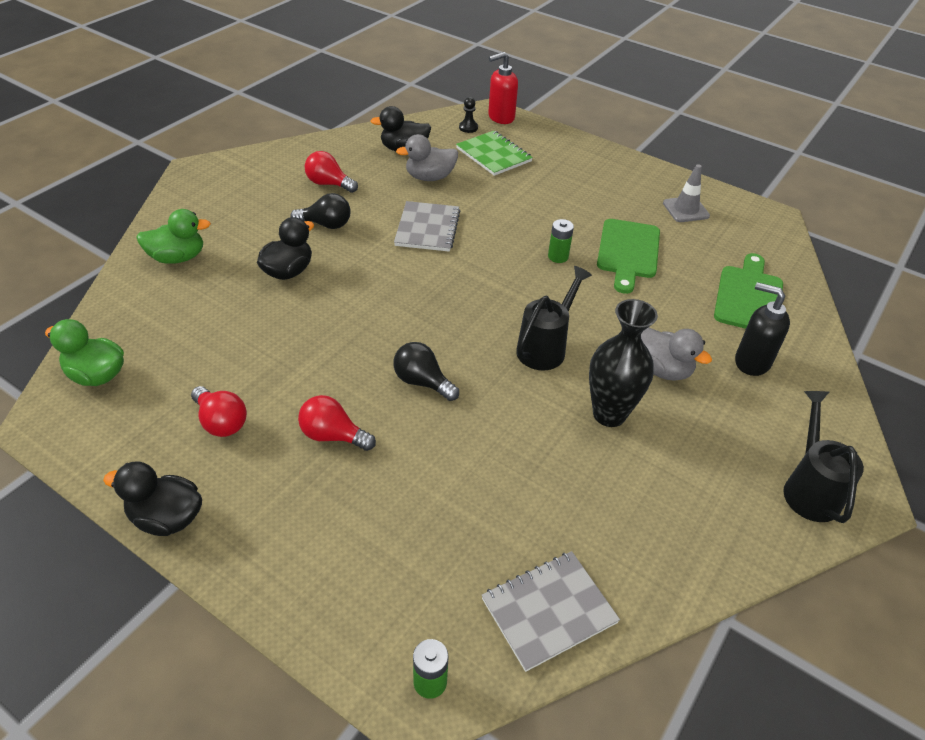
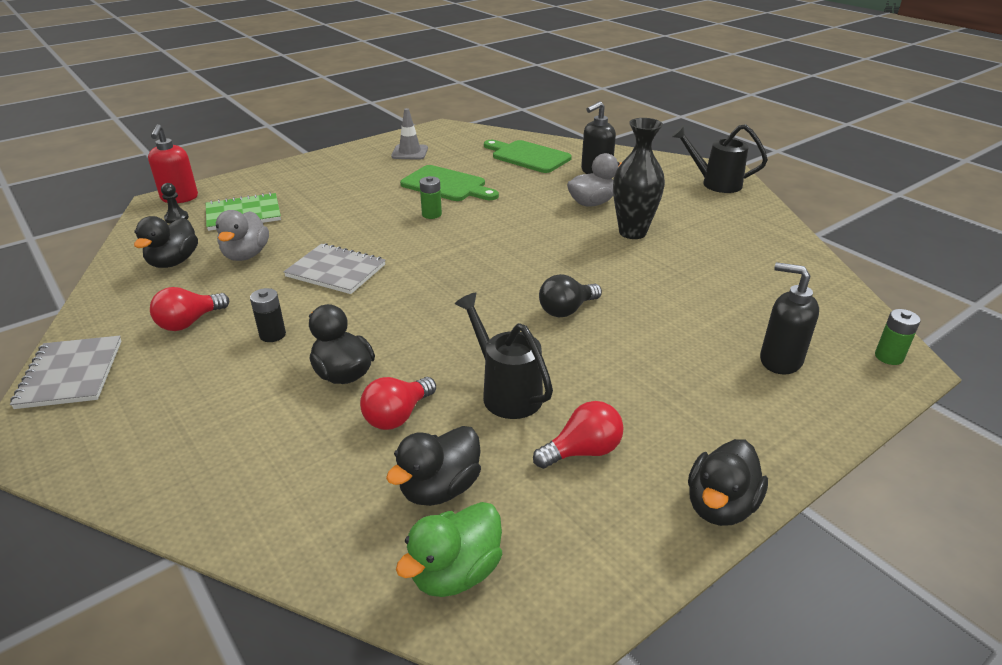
camera: 70 degrees left, 10 degrees down
(172, 350) = (440, 488): none -> black duck
(178, 258) = (239, 472): green duck -> none
(326, 224) = (272, 335): black light bulb -> black battery
(333, 435) = (623, 372): red light bulb -> red light bulb (397, 416)
(389, 565) = (780, 360): none -> black soap dispenser
(545, 347) = (547, 243): black watering can -> black watering can (506, 392)
(548, 611) = (818, 294): grey notebook -> grey notebook (70, 374)

